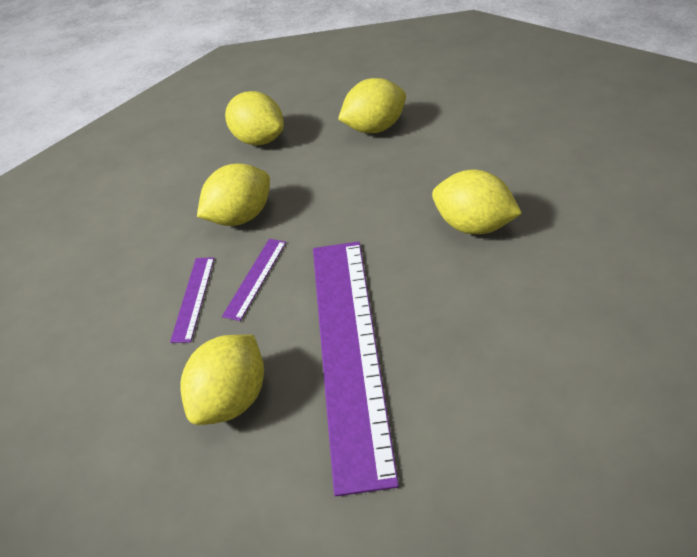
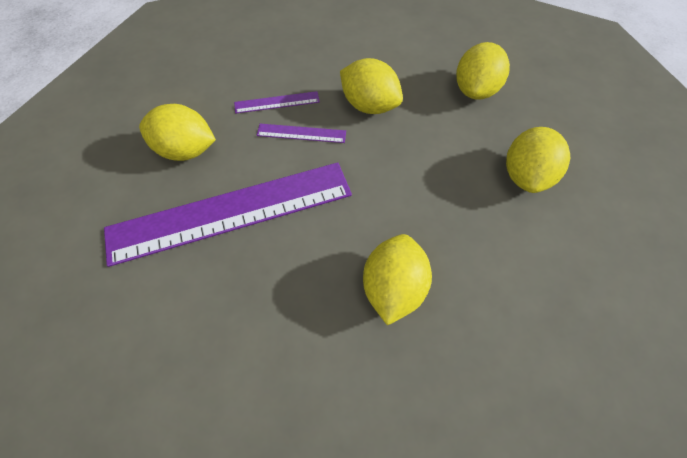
camera: 70 degrees right, 15 degrees up
(375, 128) = (525, 176): yellow lemon -> yellow lemon turned 60 degrees clockwise

